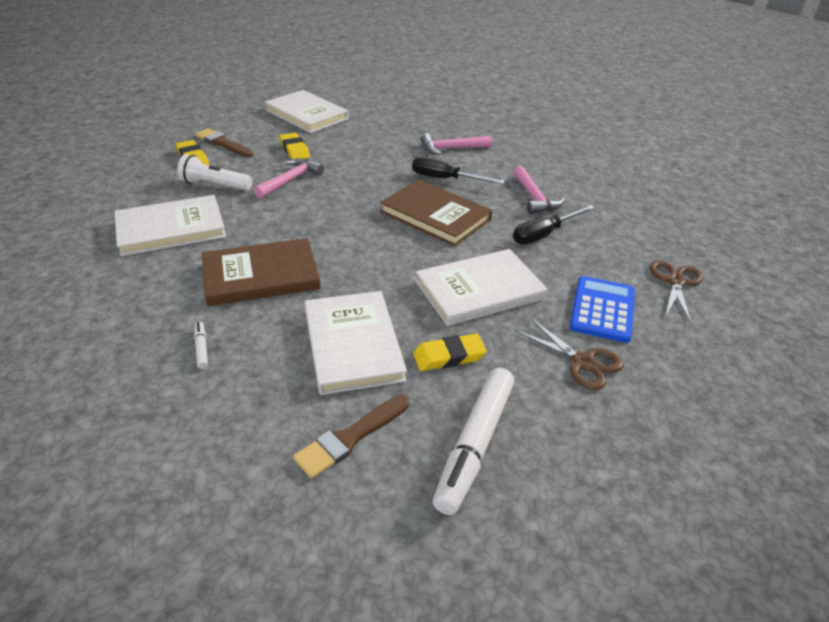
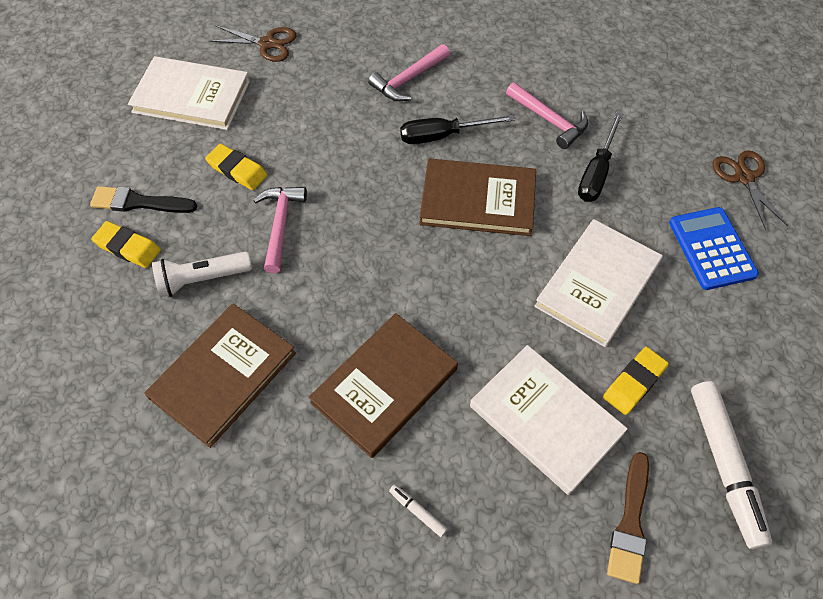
camera: 30 degrees left, 20 degrees up
(171, 229) = (223, 375): white book -> brown book
(222, 143) = (138, 202): brown brush -> black brush
(582, 362) = (738, 323): brown scissors -> brown scissors (267, 44)

